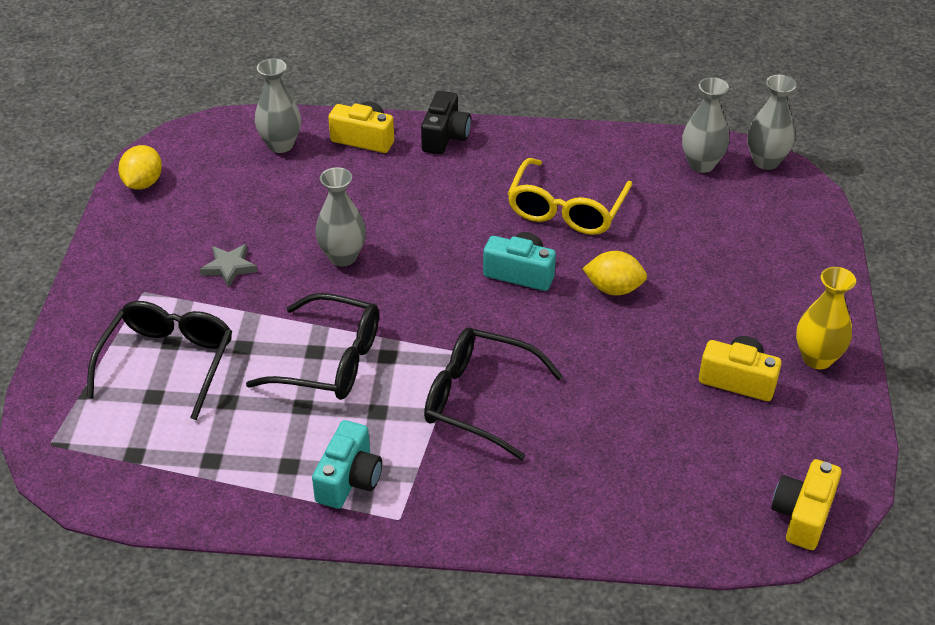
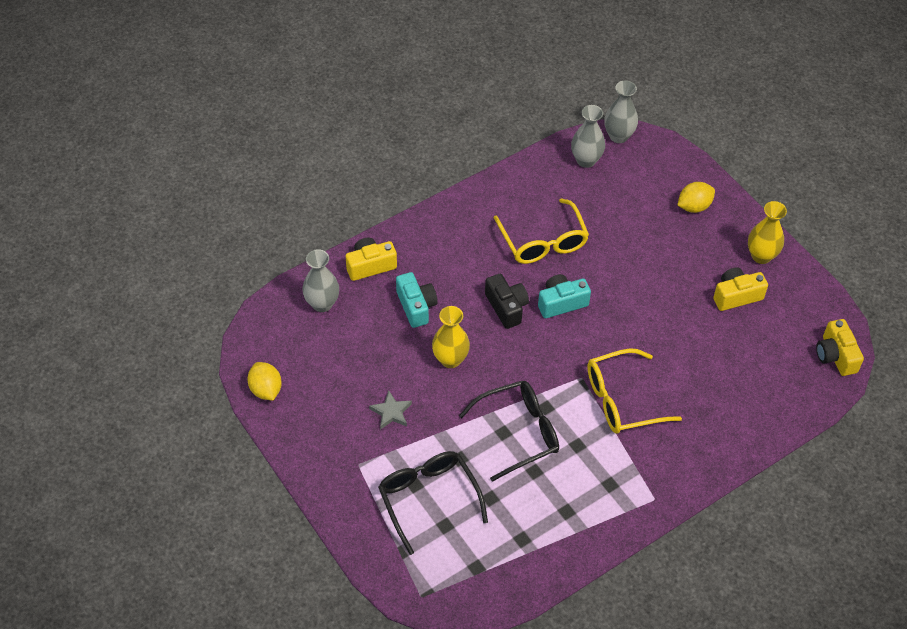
camera: 40 degrees left, 10 degrees up
(342, 257) = (450, 359): grey vase -> yellow vase
(349, 479) = (606, 496): turquoise camera -> turquoise camera (416, 306)
(445, 136) = (418, 232): black camera -> black camera (506, 307)
(478, 399) = (621, 400): black glasses -> yellow glasses
(613, 289) = (621, 280): yellow lemon -> yellow lemon (694, 206)

